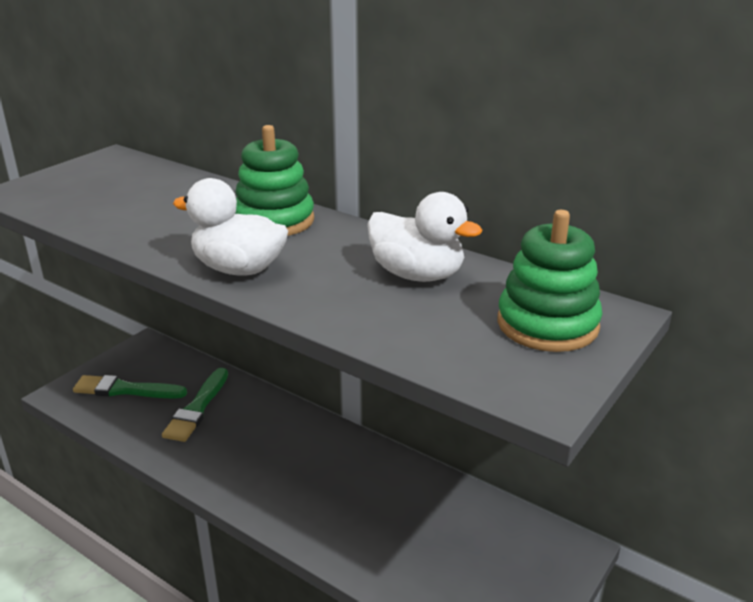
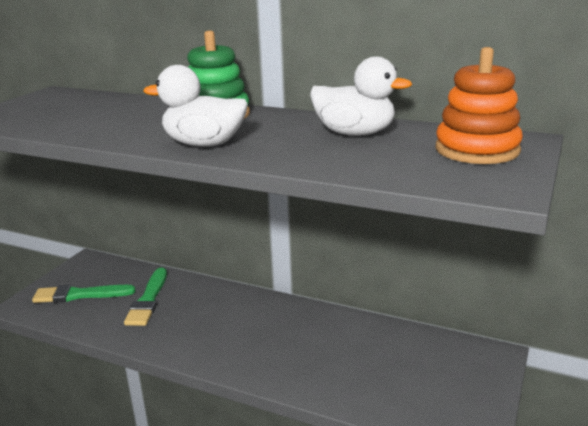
camera: 10 degrees left, 5 degrees down
(547, 324) = (477, 150): green stacking toy -> orange stacking toy

